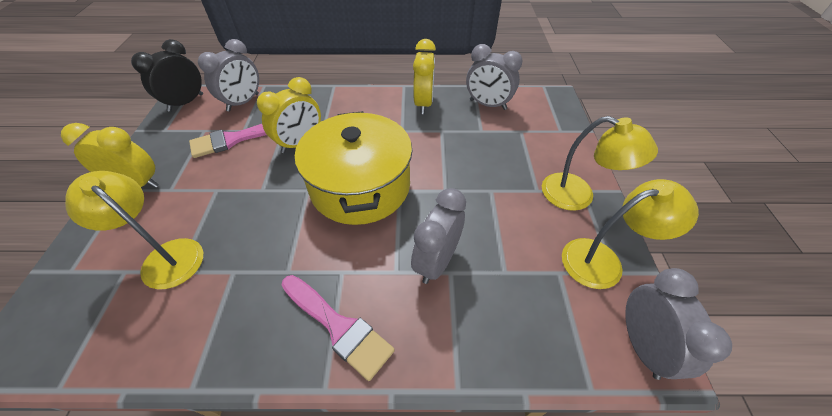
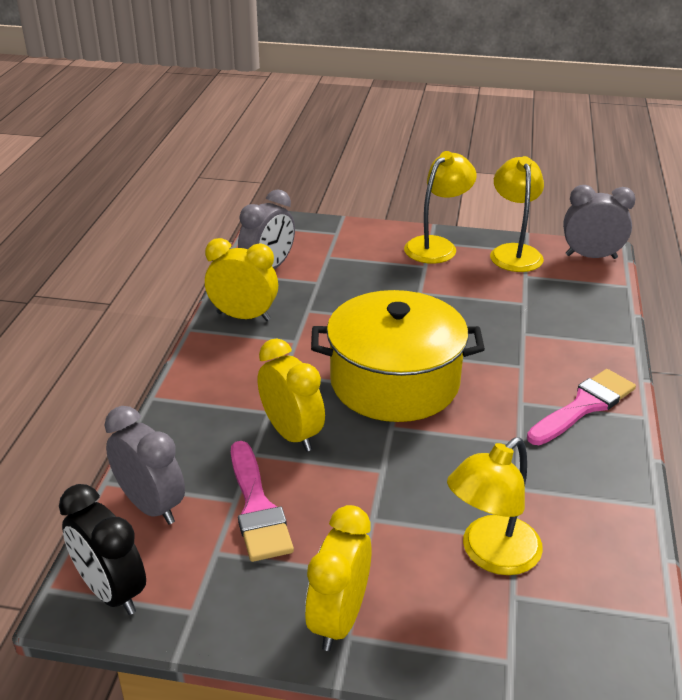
camera: 80 degrees left, 15 degrees down
(436, 262) = (511, 339): grey clock -> none

